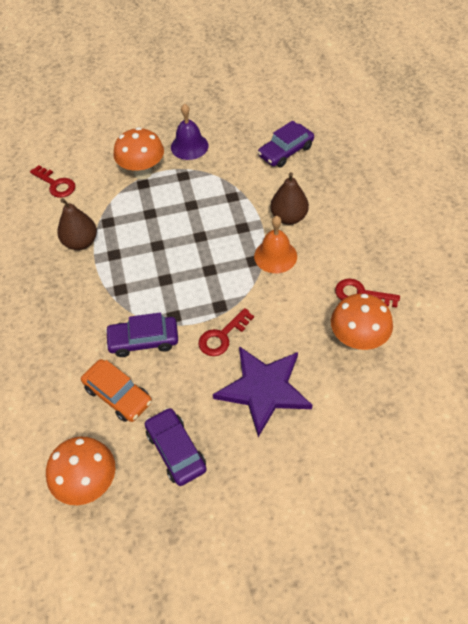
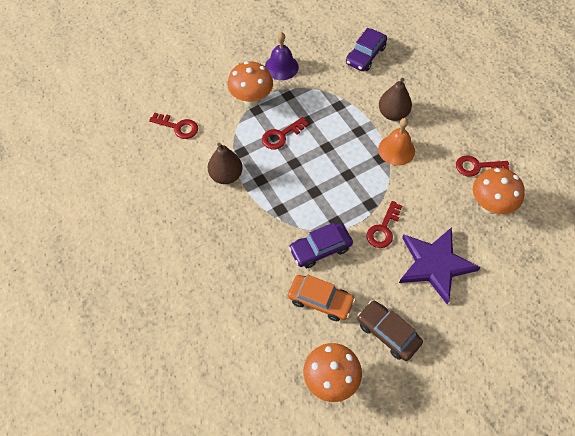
camera: 20 degrees left, 5 degrees up
(157, 214) = (281, 135): none -> red key
(176, 450) = (388, 333): purple car -> brown car

